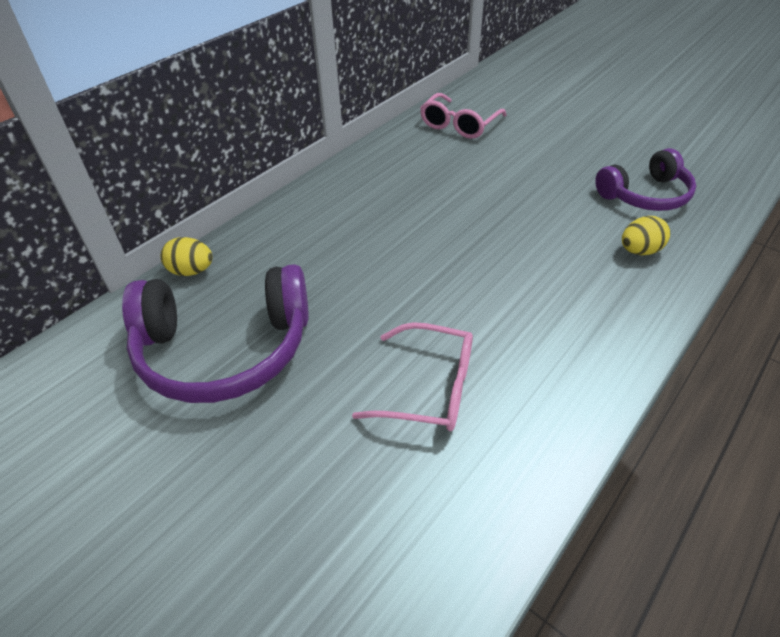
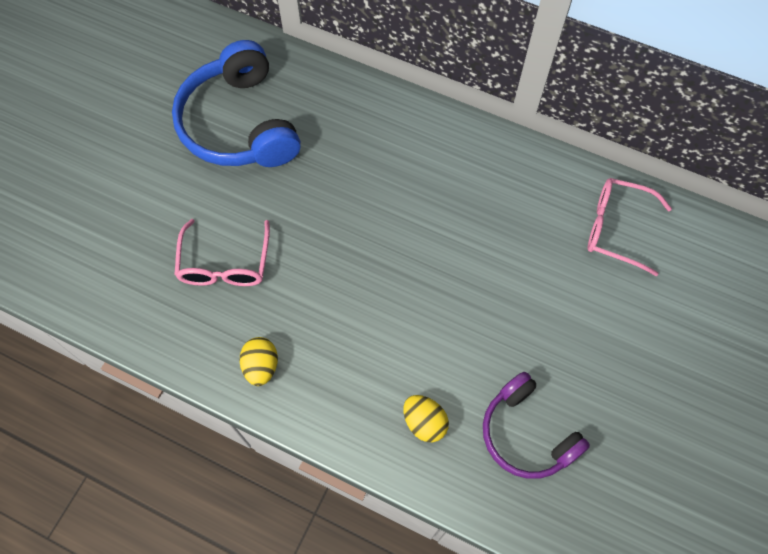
camera: 75 degrees right, 20 degrees up
(191, 271) = (316, 72): yellow egg -> yellow egg (261, 366)
(225, 350) = (239, 124): purple headphones -> blue headphones

